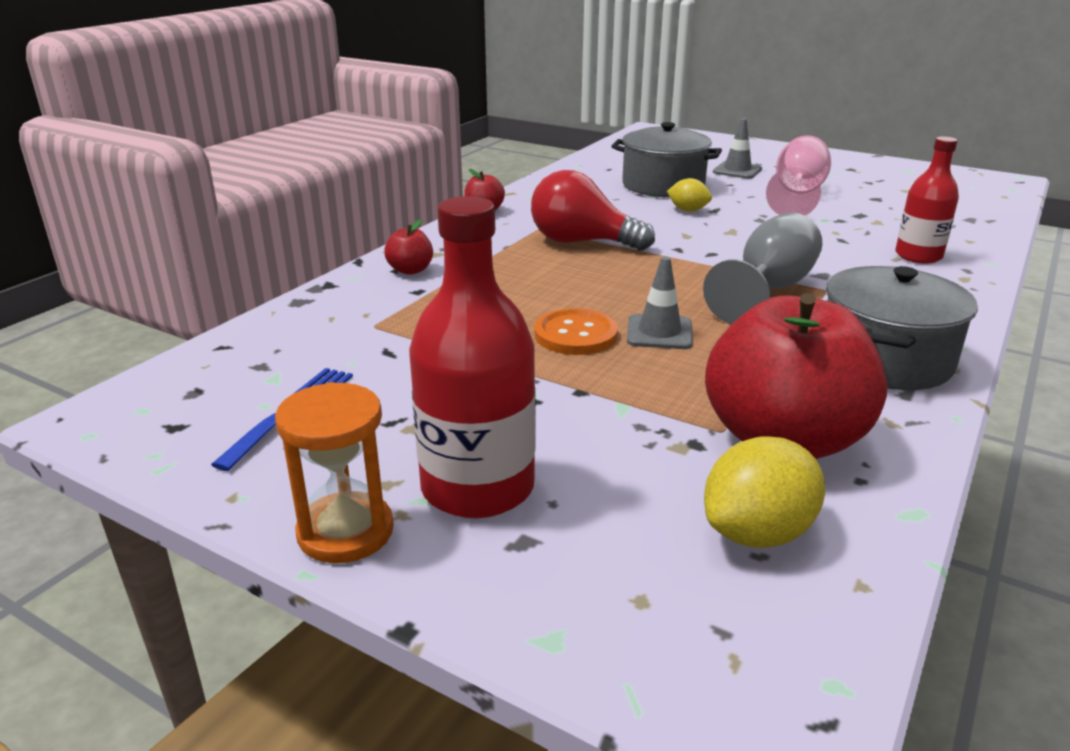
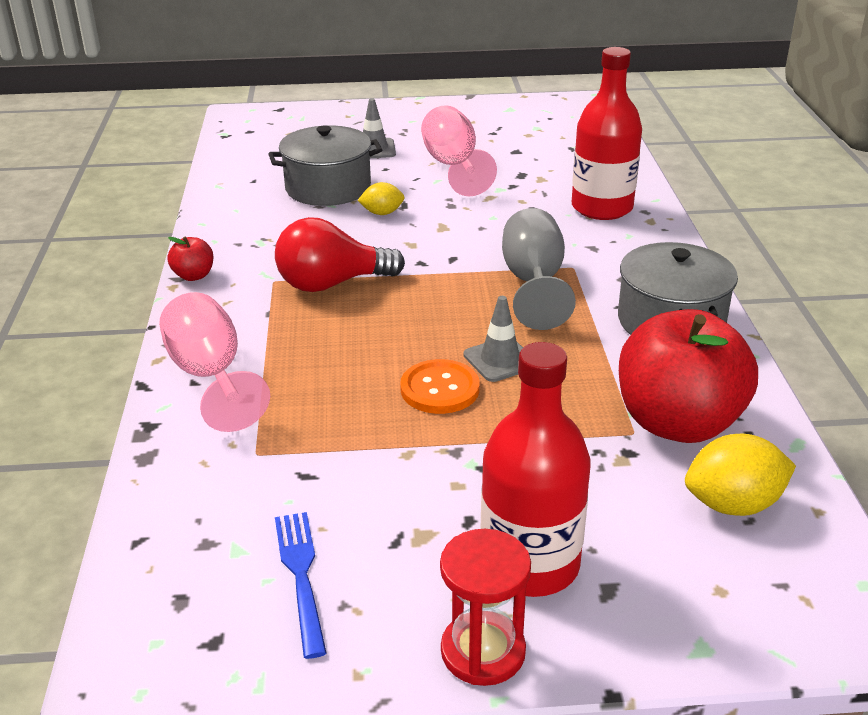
camera: 35 degrees left, 5 degrees up
(345, 531) = (483, 651): orange hourglass -> red hourglass
(410, 270) = (210, 376): red apple -> pink goblet
(757, 533) = (733, 504): yellow lemon -> yellow lemon turned 60 degrees clockwise
(918, 256) = (602, 208): red bottle -> red bottle, size x1.55

